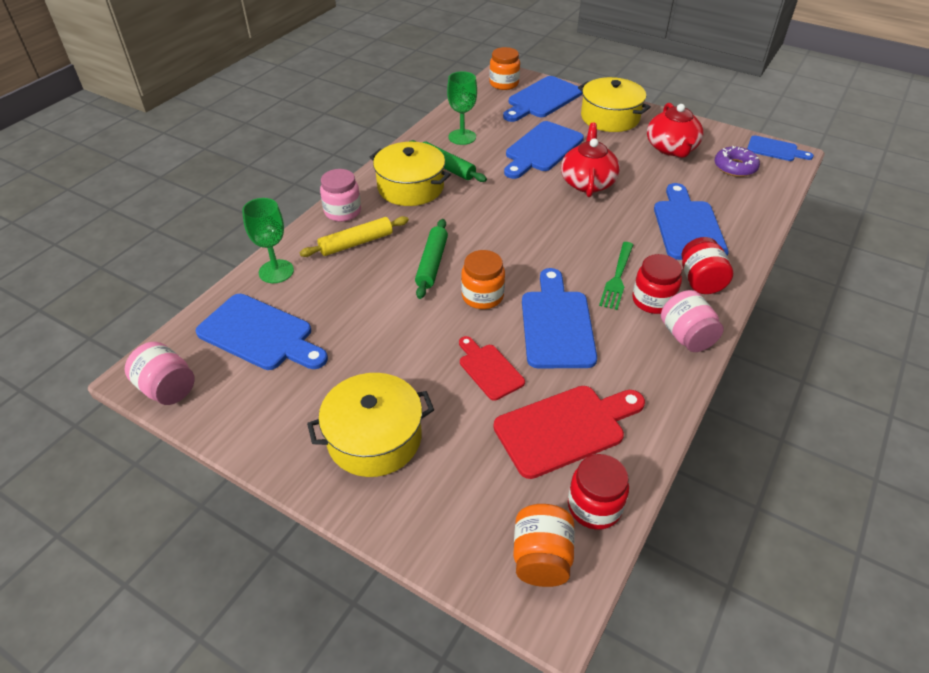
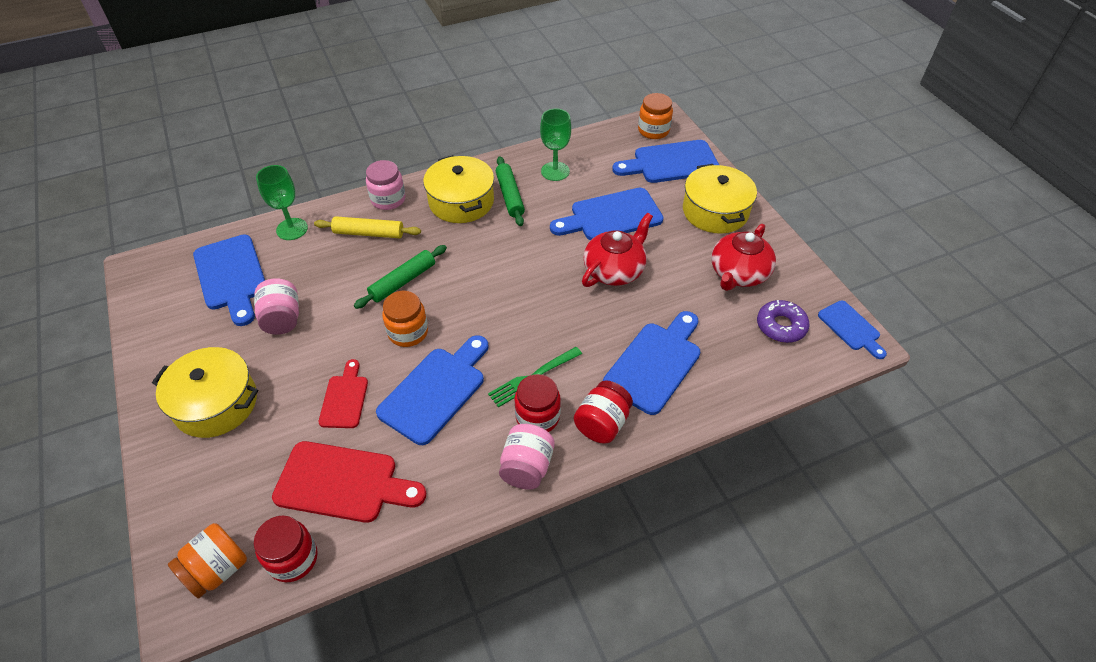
camera: 35 degrees right, 5 degrees up
(167, 388) = (141, 286): pink jar -> pink jar (282, 319)

